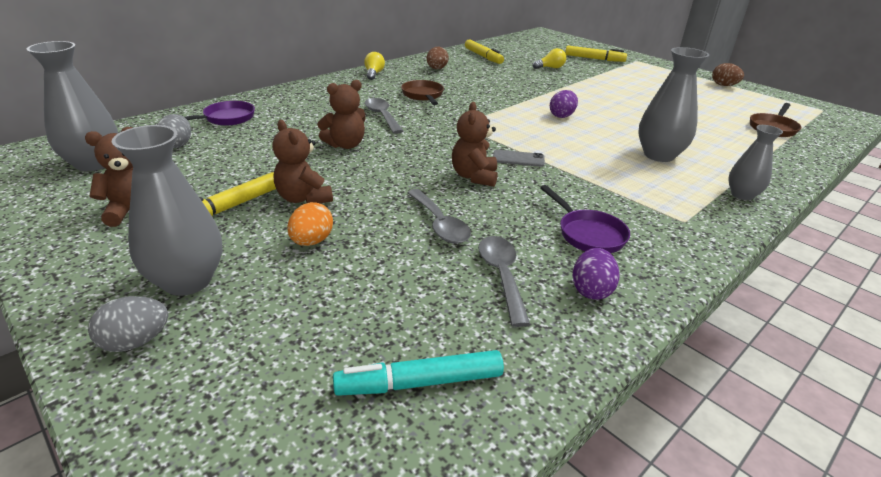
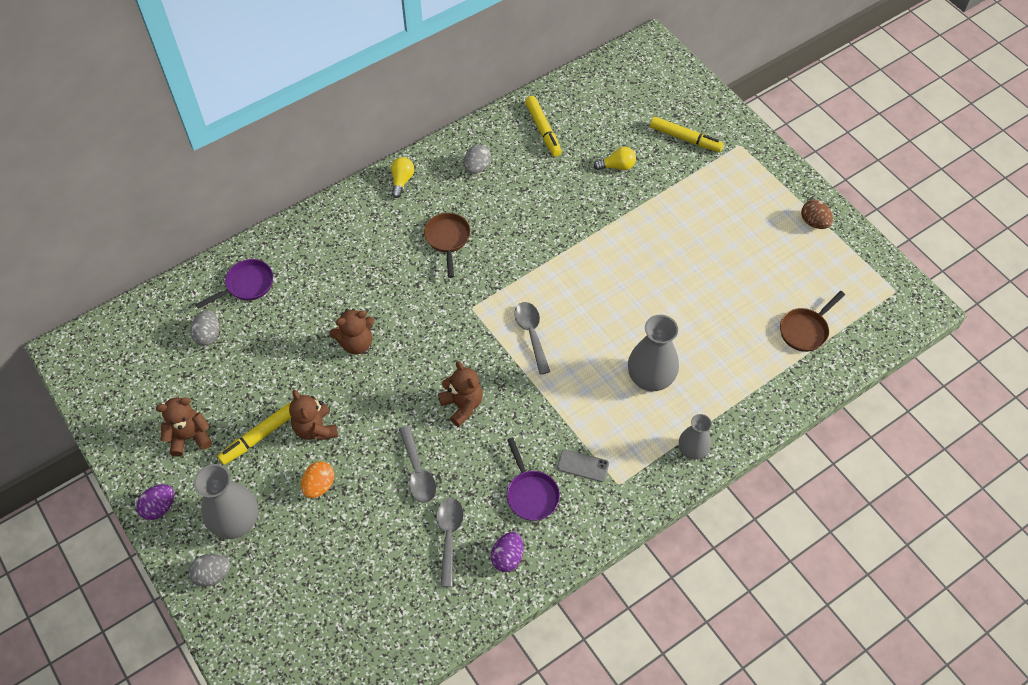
camera: 10 degrees right, 25 degrees up
(94, 163) = (144, 363): grey vase -> none
(382, 116) = (397, 286): grey spoon -> grey spoon (531, 334)
(420, 383) = (374, 624): turquoise marker -> none
(436, 69) = (477, 167): brown egg -> grey egg
(474, 177) = (462, 405): brown teddy bear -> brown teddy bear turned 135 degrees clockwise
(518, 159) = (511, 377): grey phone -> grey phone (583, 465)
(561, 116) = (584, 293): purple egg -> purple egg (159, 507)

